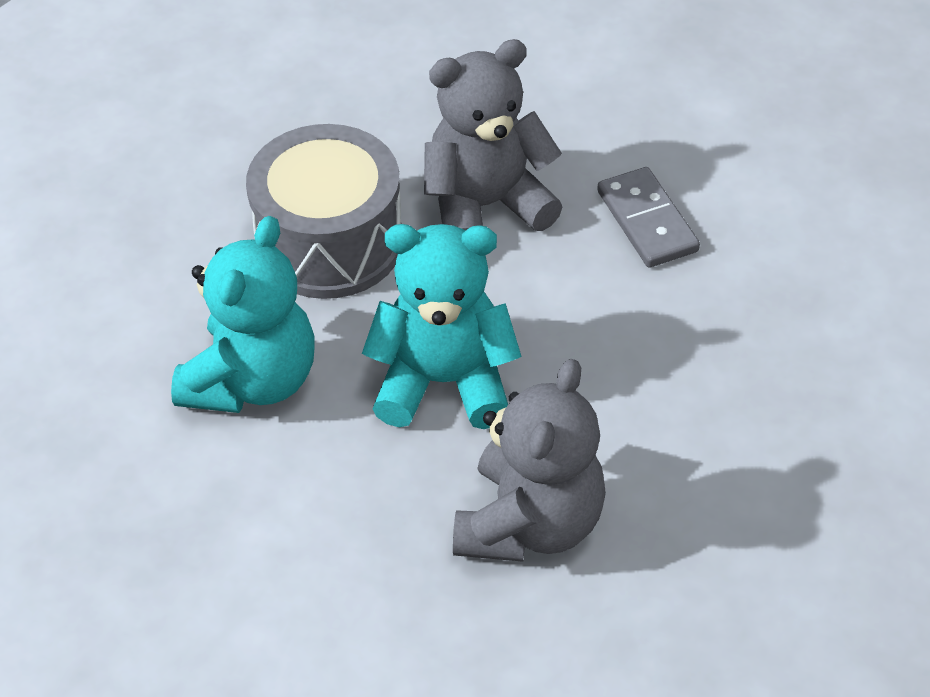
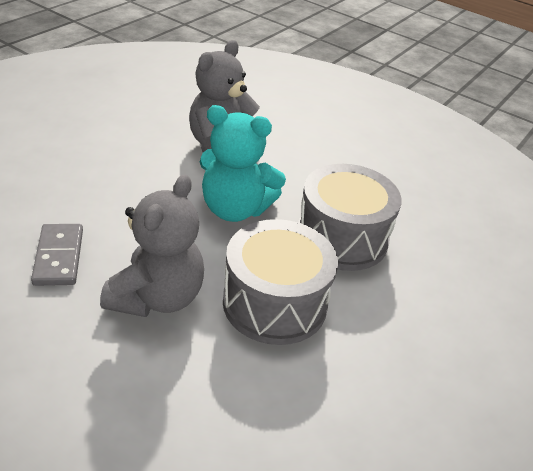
camera: 170 degrees left, 10 degrees down
(252, 380) = (341, 238): turquoise teddy bear -> grey drum
(486, 206) = (157, 297): grey teddy bear -> grey teddy bear turned 60 degrees counterclockwise

